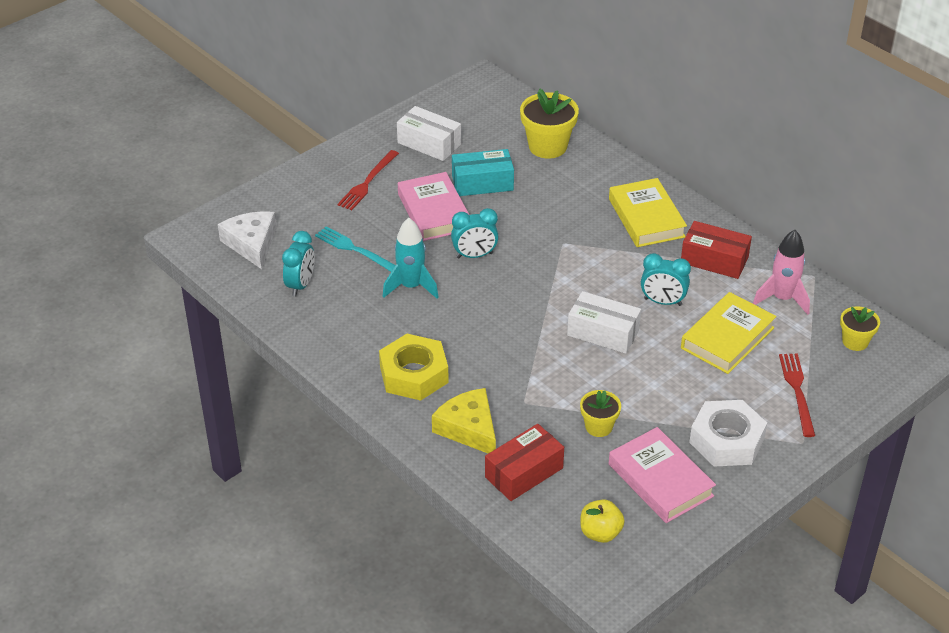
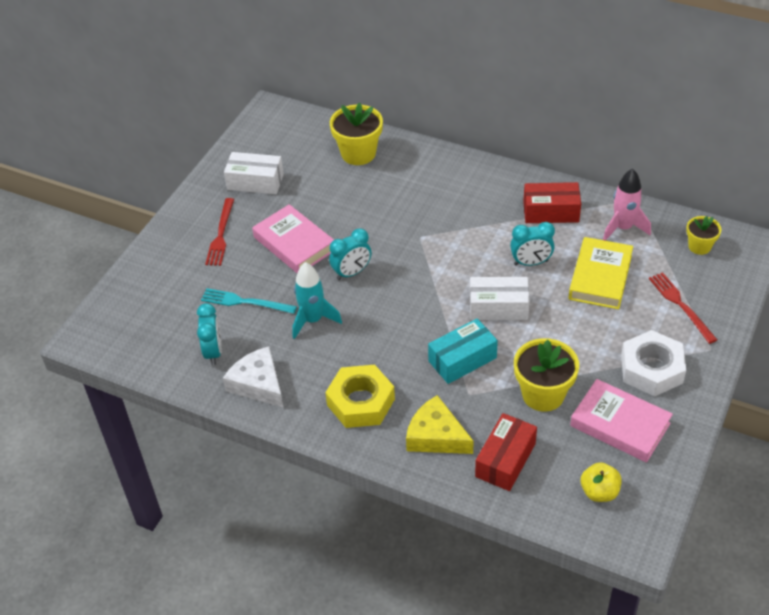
camera: 20 degrees left, 5 degrees up
(252, 244) = (147, 327): white cheese -> white cheese (258, 384)
(482, 183) = (321, 204): turquoise box -> turquoise box (462, 359)
(598, 427) = (543, 394): yellow flower pot -> yellow flower pot, size x1.71
(646, 218) = (475, 192): yellow book -> none

